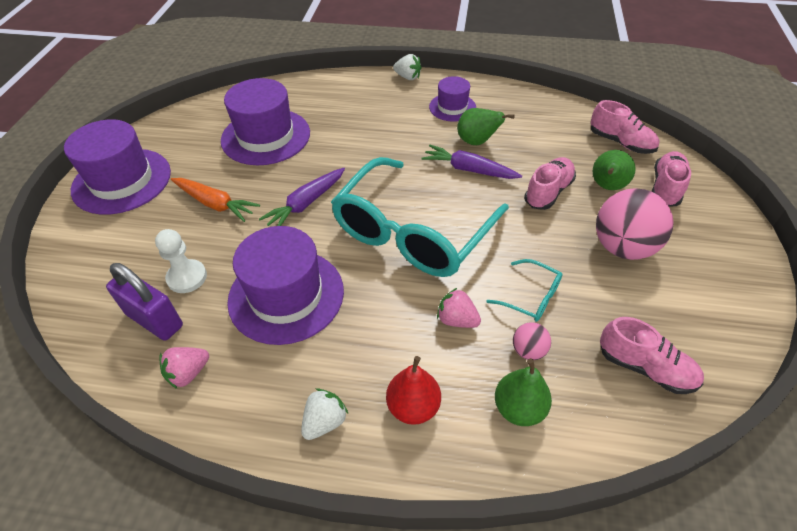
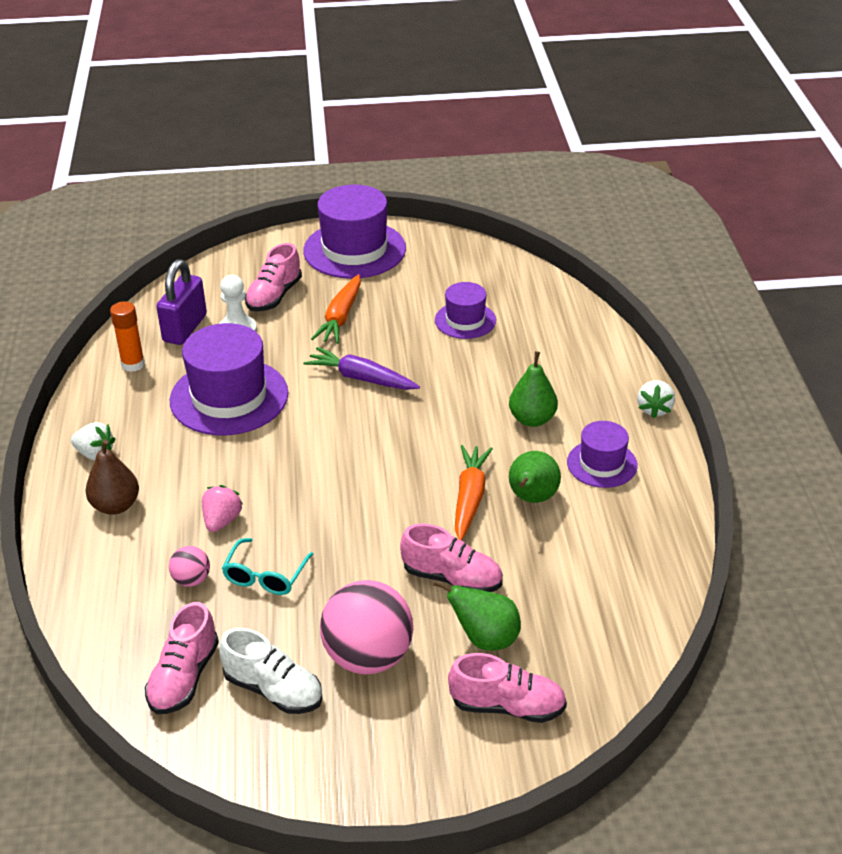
camera: 75 degrees right, 10 degrees down
(188, 373) = (133, 364): pink strawberry -> orange glue stick
(266, 136) = (465, 320): purple hat -> purple hat, size x0.56
(412, 232) = (340, 467): turquoise glasses -> none
(413, 407) = (115, 506): red pear -> brown pear
(469, 170) = (469, 498): purple carrot -> orange carrot
(519, 408) = (122, 578): green pear -> green pear (532, 419)
(620, 142) = (598, 653): pink shoe -> pink shoe (274, 296)
(656, 307) = (273, 690): none -> white shoe

